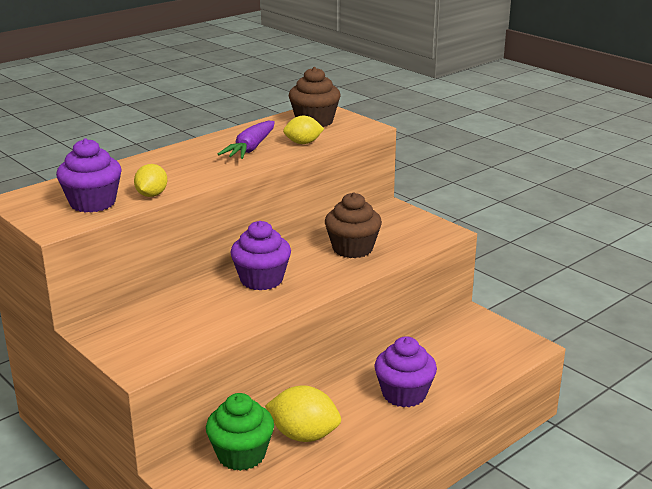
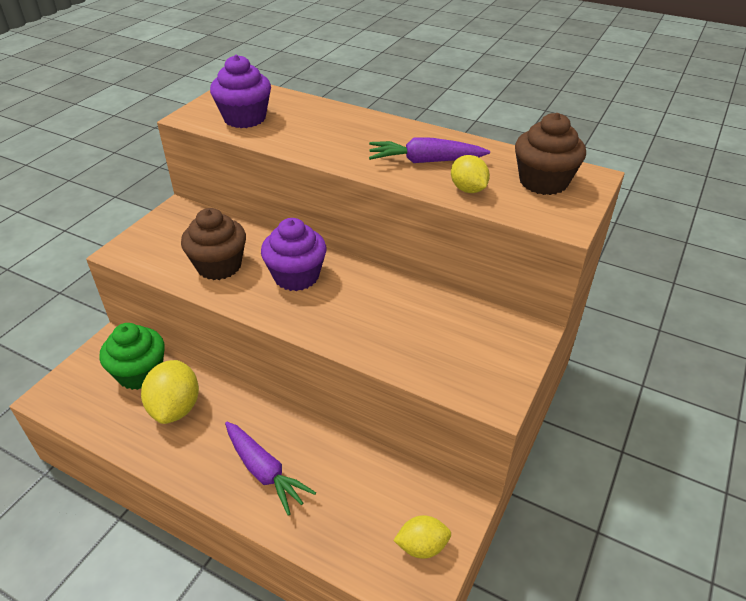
camera: 70 degrees right, 15 degrees up
(152, 195) = (275, 139): yellow lemon -> yellow lemon (422, 546)
(352, 249) = (398, 324): brown cupcake -> brown cupcake (219, 266)
(404, 394) = (265, 472): purple cupcake -> purple carrot

